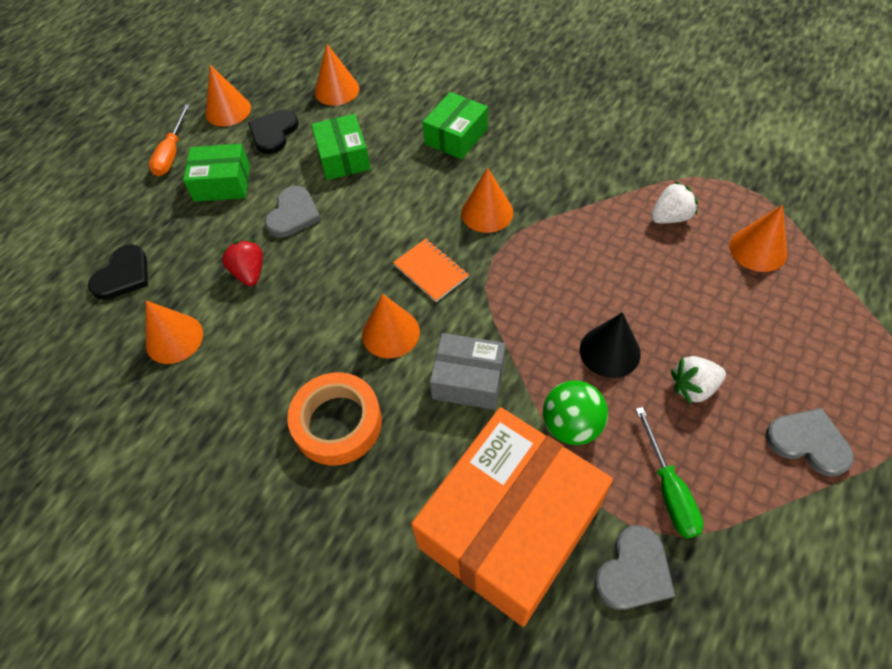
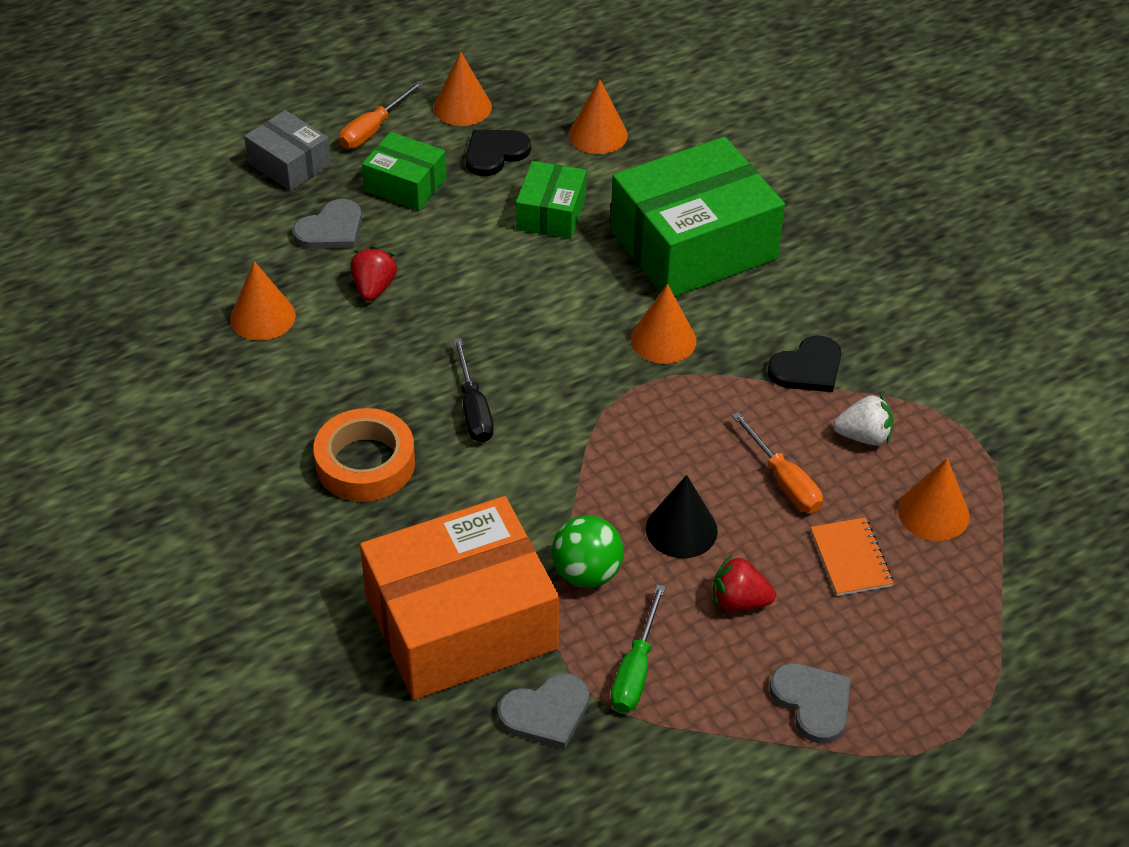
camera: 25 degrees right, 10 degrees down
(123, 275) = (250, 234): black heart -> black heart (807, 368)
(293, 214) = (457, 249): grey heart -> grey heart (331, 229)
(390, 333) = (473, 409): orange cone -> black screwdriver
(431, 271) = (557, 370): orange notebook -> orange notebook (850, 558)
(456, 136) = (693, 244): green box -> green box, size x1.98
(468, 379) = (518, 486): grey box -> grey box (289, 164)
(647, 276) = (783, 481): none -> orange screwdriver
(693, 387) = (739, 601): white strawberry -> red strawberry

